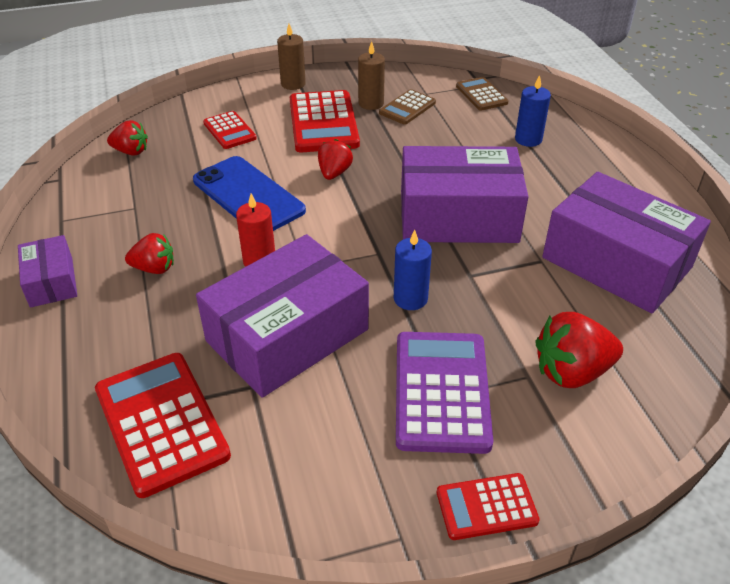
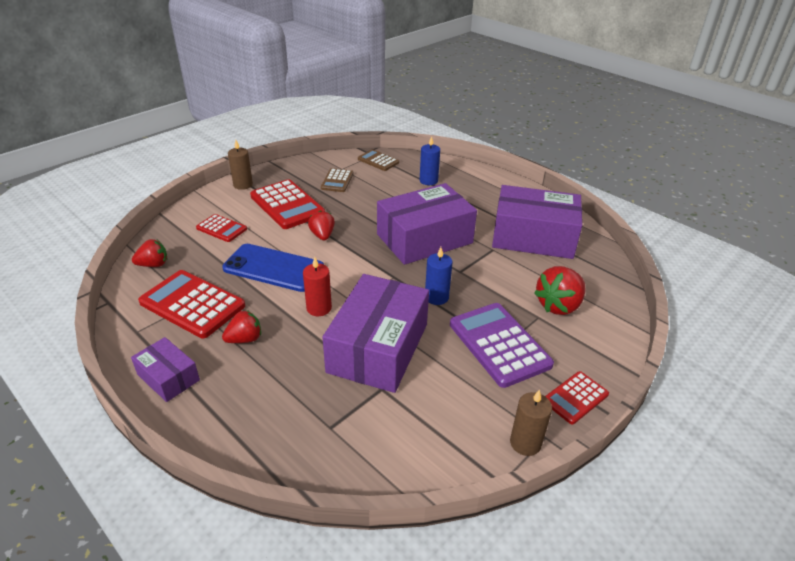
camera: 30 degrees left, 5 degrees down
(161, 422) = (339, 437): red calculator -> red calculator (192, 304)
(371, 103) = (310, 184): brown candle -> brown candle (525, 443)

